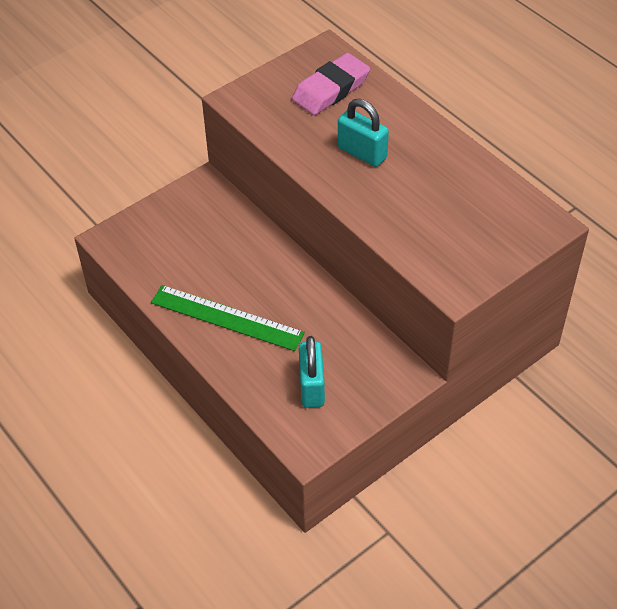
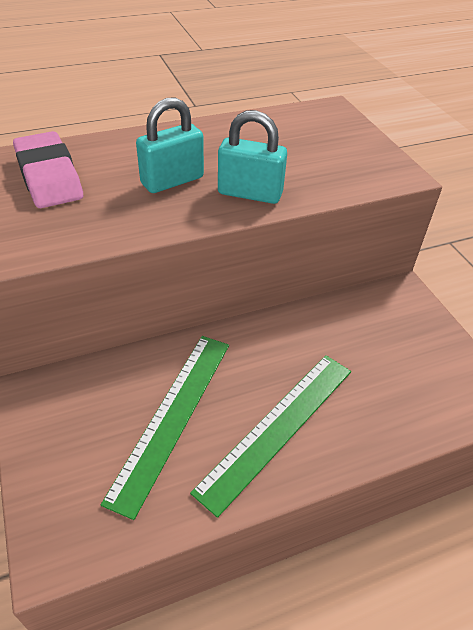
camera: 75 degrees left, 5 degrees down
(214, 260) = (172, 416): none -> green ruler
(312, 386) = (405, 371): turquoise padlock -> turquoise padlock (250, 193)

